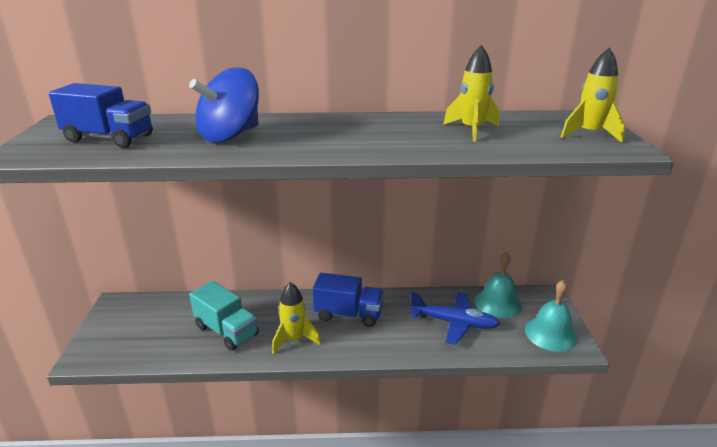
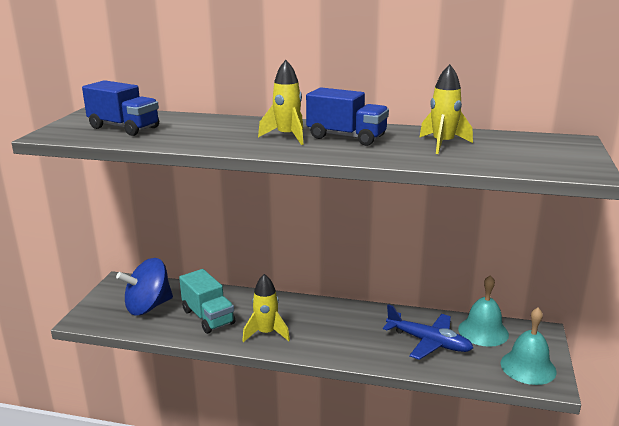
camera: 15 degrees right, 5 degrees down
(230, 136) = (221, 133): blue spinning top -> blue spinning top (148, 306)
(348, 314) = (325, 319): blue truck -> blue truck (346, 137)
(589, 134) = (560, 156): yellow rocket -> yellow rocket (287, 136)

